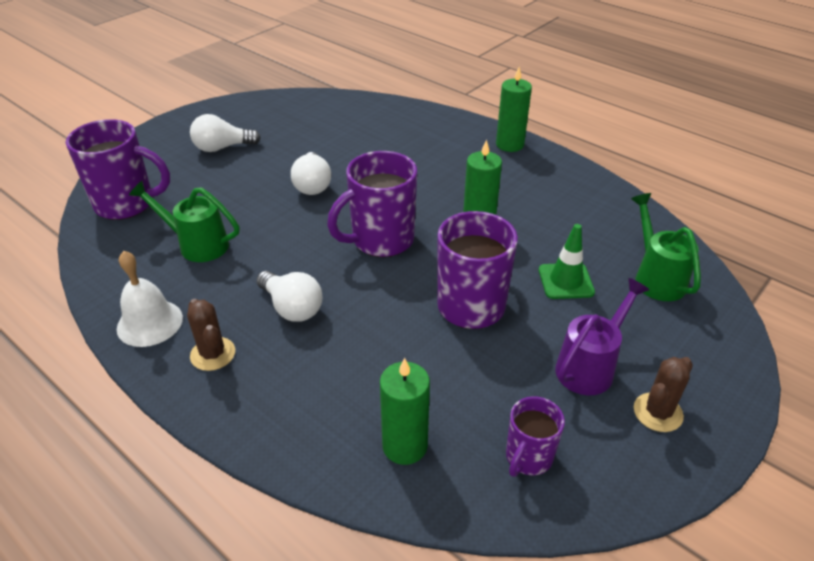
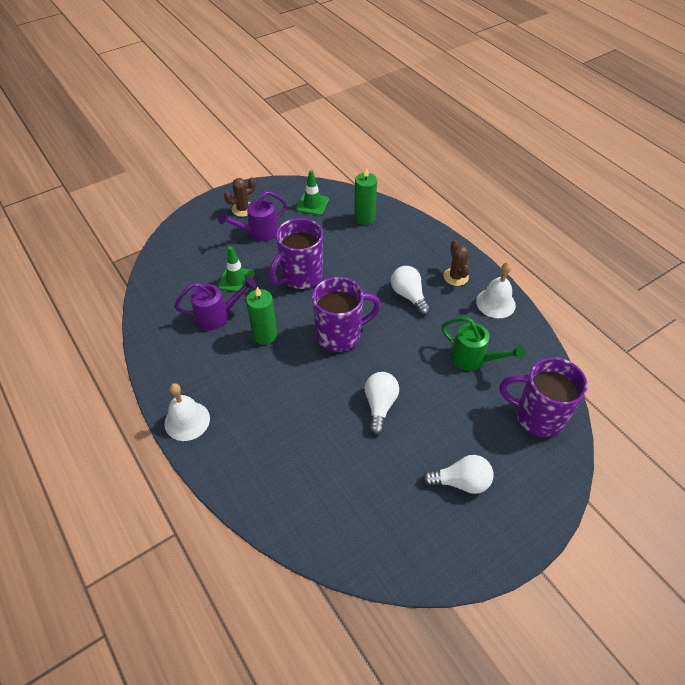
camera: 165 degrees left, 10 degrees up
(509, 145) = (187, 421): green candle -> white bell
(528, 458) = (312, 204): purple mug -> green traffic cone
(555, 233) = (217, 316): none -> purple watering can
(656, 278) = (181, 271): green watering can -> none

